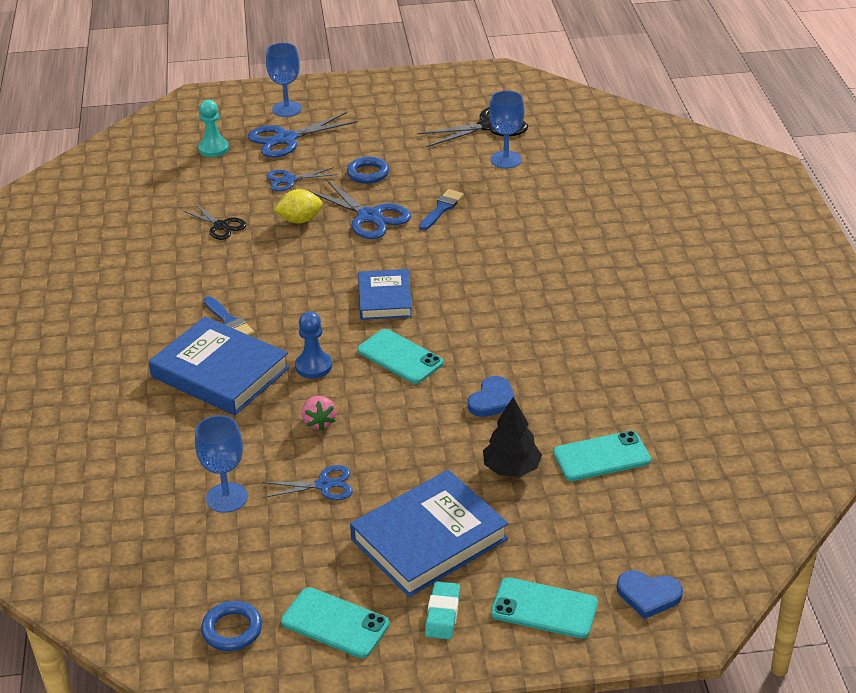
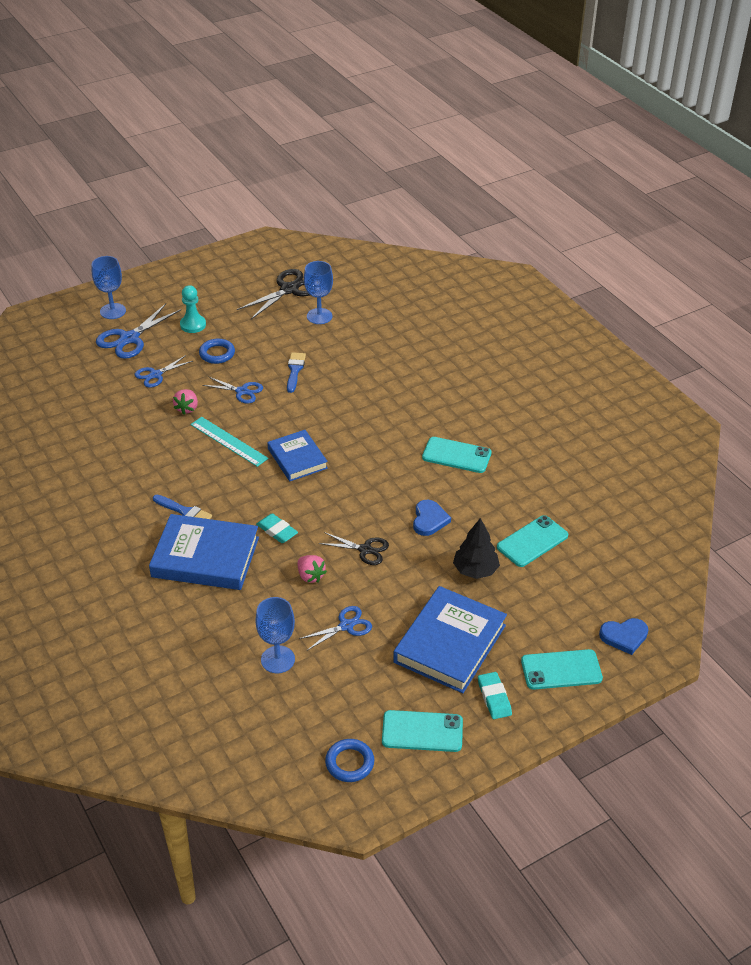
camera: 25 degrees left, 5 degrees up
(213, 149) = (72, 362): turquoise pawn -> turquoise pawn (193, 325)
(221, 226) = (124, 430): black scissors -> black scissors (365, 550)
(300, 220) = (187, 408): yellow lemon -> pink strawberry
(313, 366) = (277, 531): blue pawn -> turquoise eraser
(322, 263) = (228, 441): none -> turquoise ruler
(369, 217) = (242, 391): blue scissors -> blue scissors, size x0.61
(400, 357) = (339, 504): turquoise phone -> turquoise phone (456, 455)

